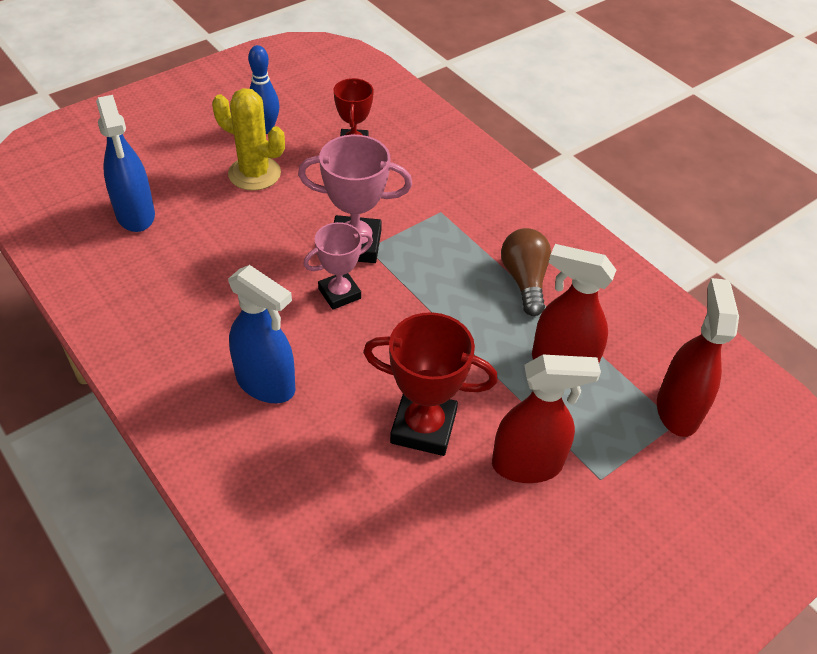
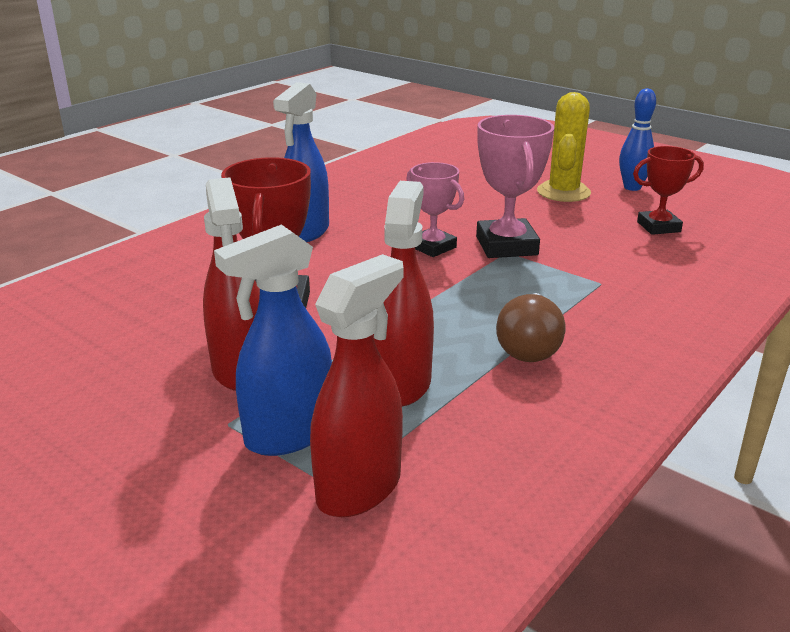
camera: 80 degrees right, 20 degrees down
(135, 215) = (468, 162): blue spray bottle -> blue spray bottle (289, 435)
(524, 280) = (529, 346): brown light bulb -> brown light bulb turned 120 degrees clockwise
(677, 410) = (359, 488): red spray bottle -> red spray bottle turned 45 degrees counterclockwise

